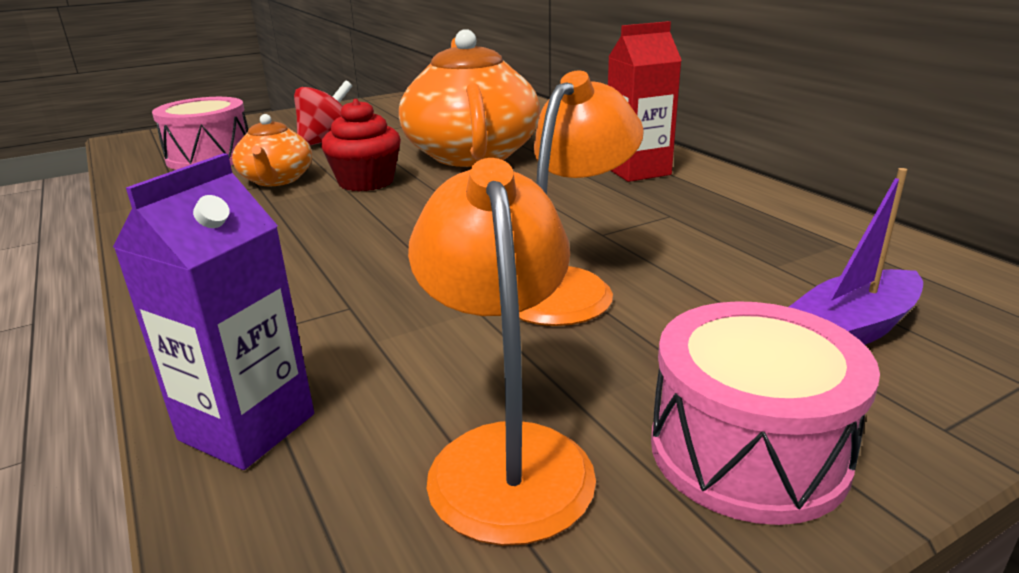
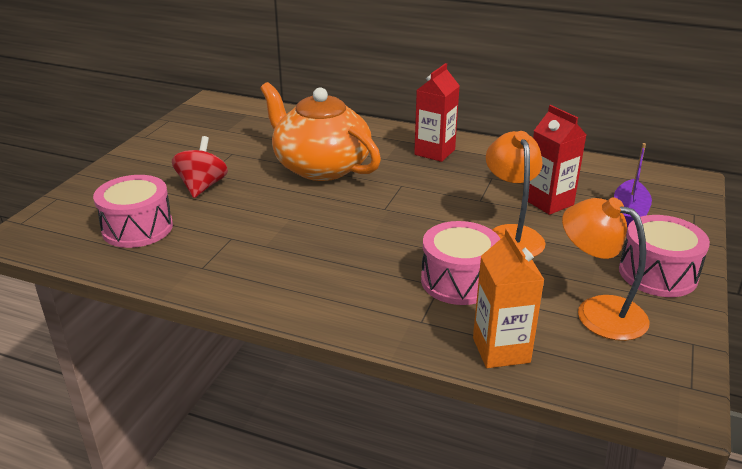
camera: 40 degrees left, 5 degrees up
(247, 427) = (501, 350): purple carton -> orange carton
(276, 180) = (234, 229): orange teapot -> none
(366, 182) = (297, 210): red cupcake -> none
(383, 312) = (459, 281): none -> pink drum
(710, 268) = (549, 202): none -> red carton

